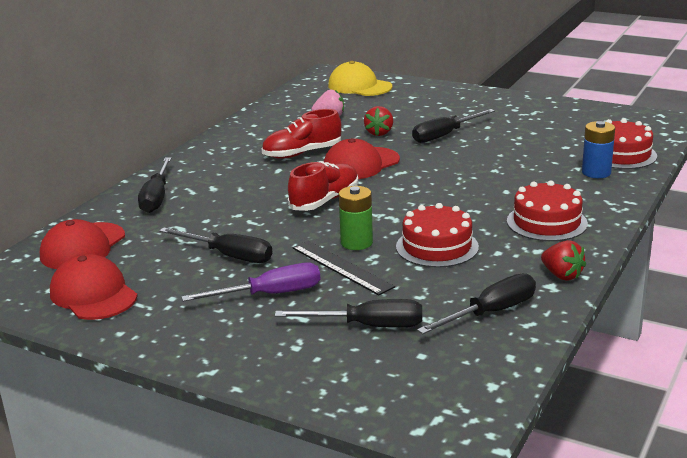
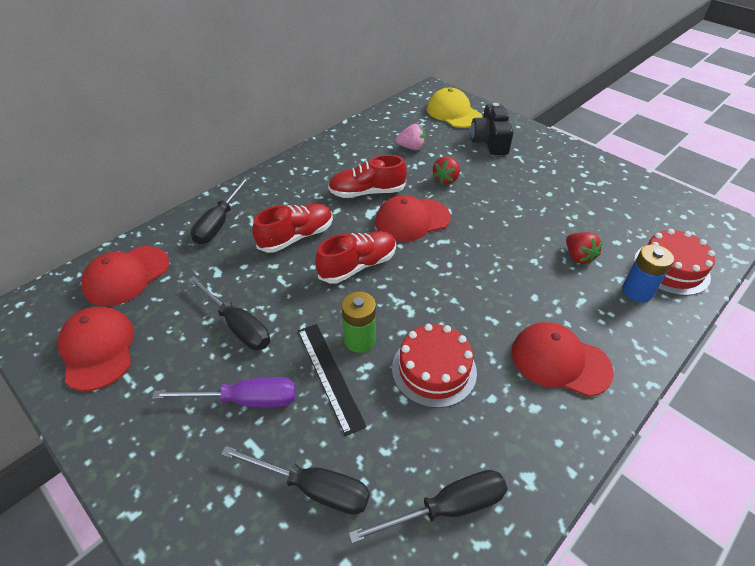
camera: 15 degrees right, 20 degrees up
(248, 193) = (296, 237): none -> red shoe
(409, 101) = (490, 141): none -> black camera
(445, 135) = (504, 197): black screwdriver -> none
(546, 222) = (560, 361): red cake -> red cap
(562, 275) = (547, 462): red strawberry -> red strawberry (578, 257)

